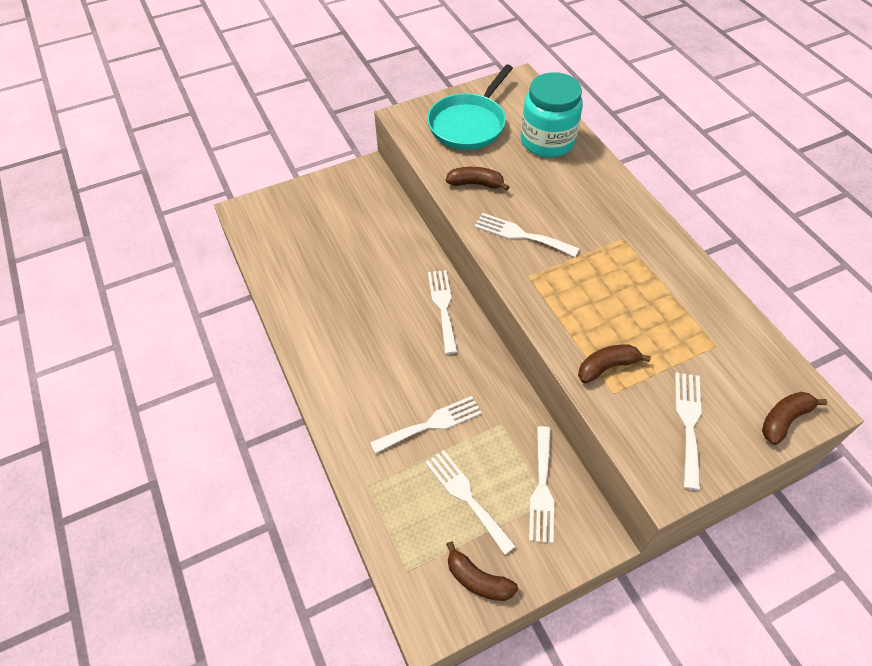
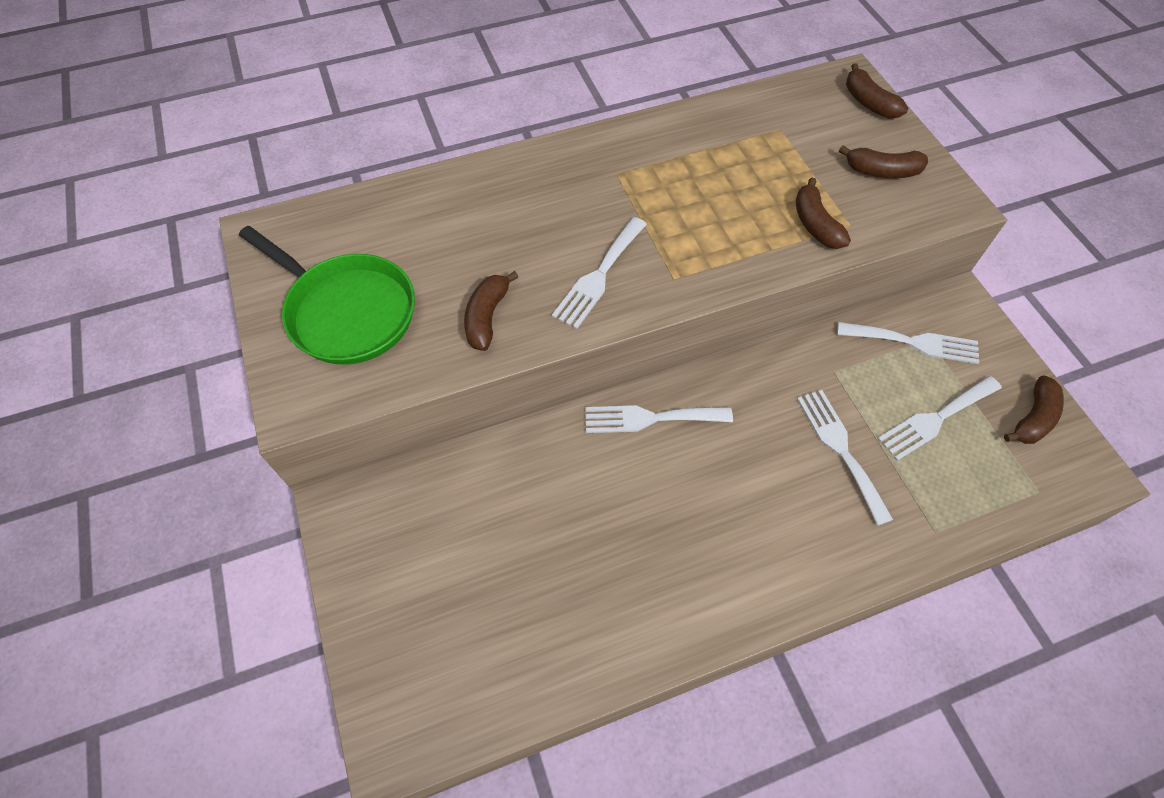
camera: 85 degrees left, 5 degrees up
(469, 124) = (347, 312): turquoise pan -> green pan
(547, 141) = (415, 220): turquoise jar -> none
(688, 423) = (882, 171): white fork -> brown banana

